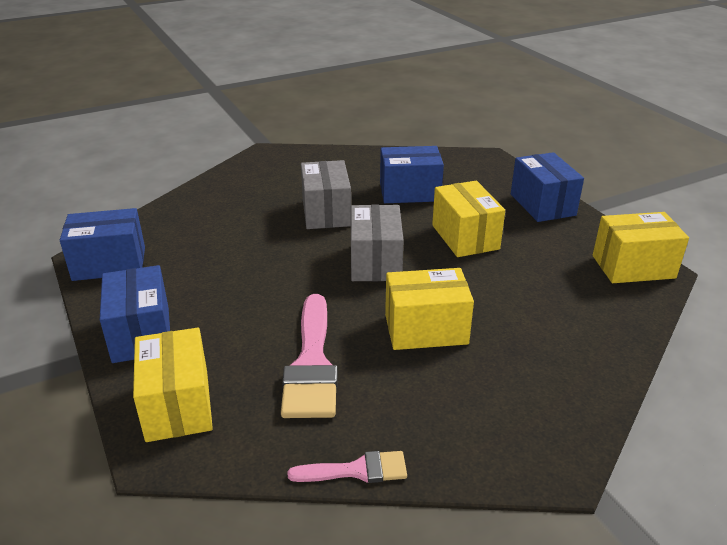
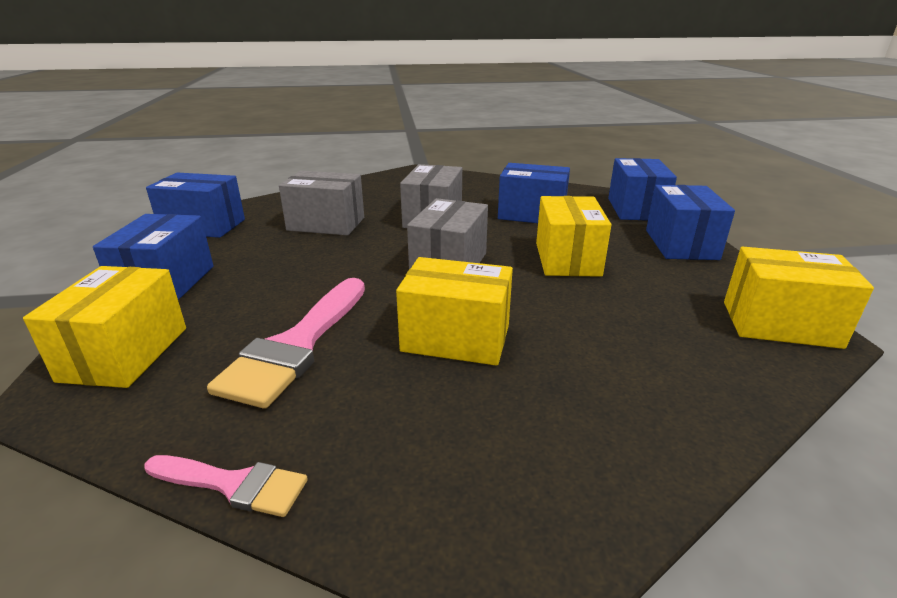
camera: 20 degrees right, 5 degrees down
(231, 238) = (326, 224): none -> grey box
(492, 171) = (636, 209): none -> blue box

